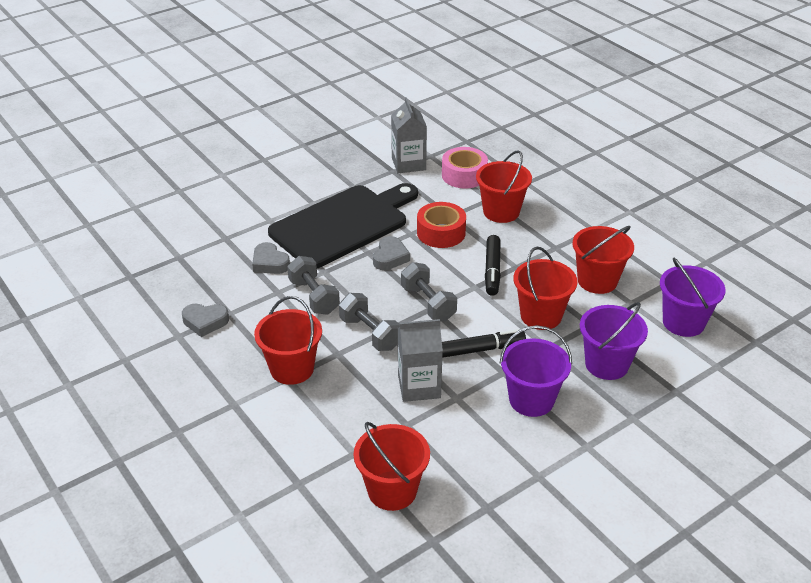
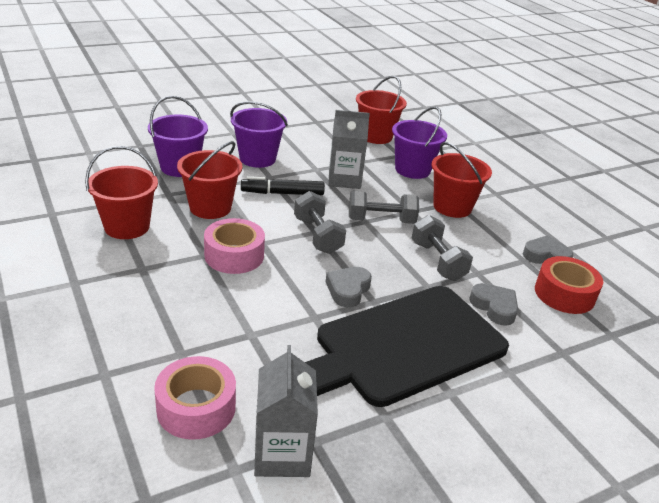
camera: 175 degrees left, 5 degrees down
(370, 333) = (381, 220): grey dumbbell -> grey dumbbell turned 60 degrees counterclockwise
(441, 233) = (275, 311): red tape -> red tape (564, 294)
(492, 270) = (234, 255): black marker -> pink tape
(501, 212) = (177, 328): red bucket -> none
(683, 322) = (80, 181): purple bucket -> purple bucket (412, 170)

